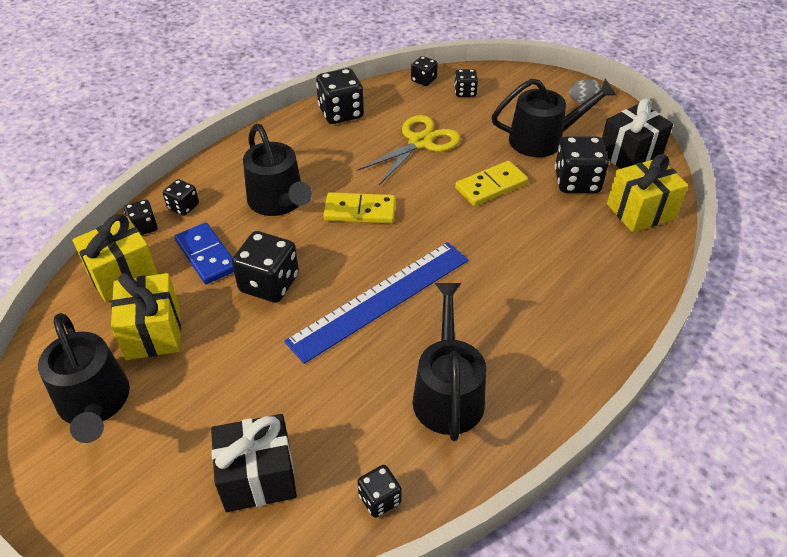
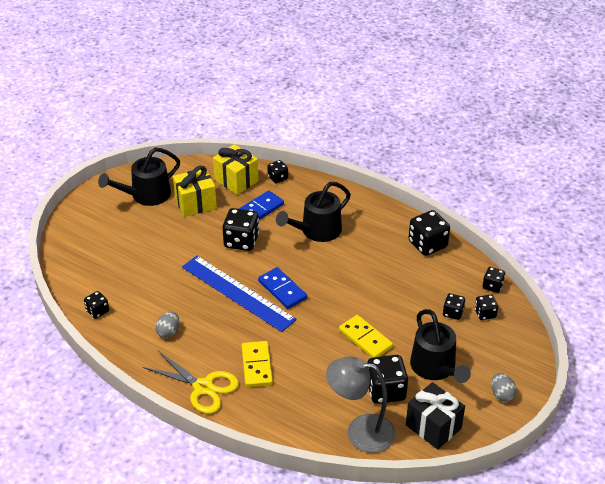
camera: 80 degrees right, 5 degrees down
(183, 207) = (300, 189): black dice -> black dice (453, 313)
(258, 477) = (107, 263): black gift -> none
(360, 211) = (318, 271): yellow domino -> yellow domino (256, 366)
(386, 250) = (282, 290): none -> blue domino
(420, 142) = (405, 293): yellow scissors -> yellow scissors (203, 387)
(448, 393) = (168, 332): black watering can -> grey egg
(640, 211) = (360, 432): yellow gift -> grey lamp

